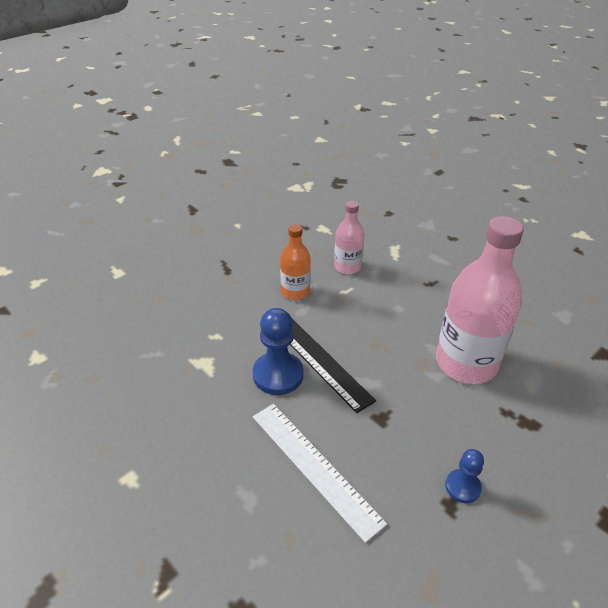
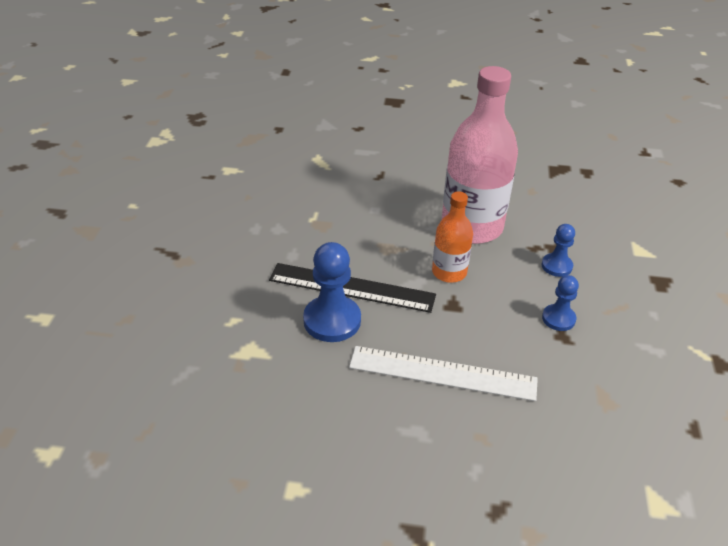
camera: 40 degrees left, 0 degrees up
(295, 292) = (267, 241): orange bottle -> orange bottle (449, 272)
(347, 267) = (292, 195): pink bottle -> none
(511, 440) = (556, 266): none -> blue pawn

